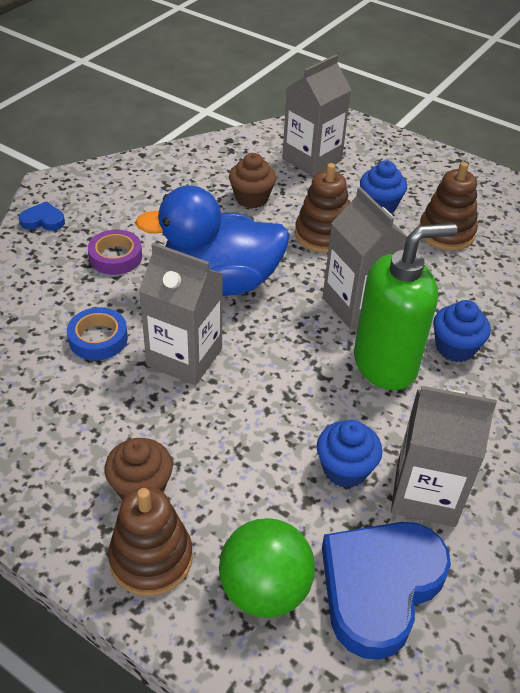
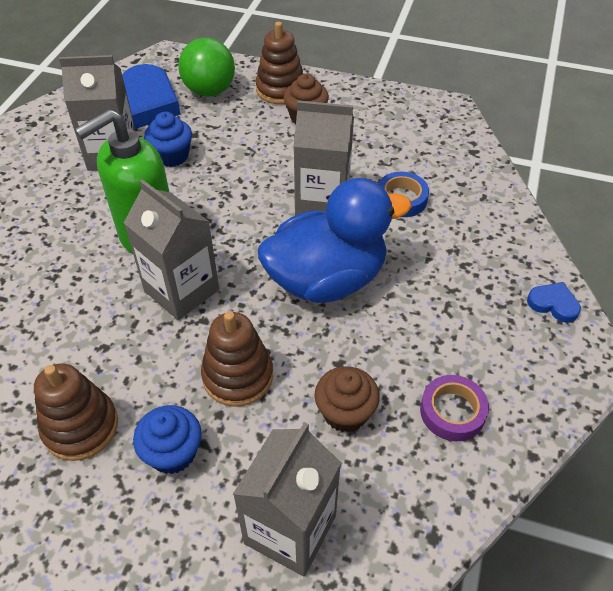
camera: 165 degrees right, 5 degrees up
(43, 220) = (553, 304): blue heart -> blue heart turned 135 degrees counterclockwise
(115, 257) = (445, 280): purple tape -> purple tape (452, 411)
(455, 348) = (82, 269): blue cupcake -> none

